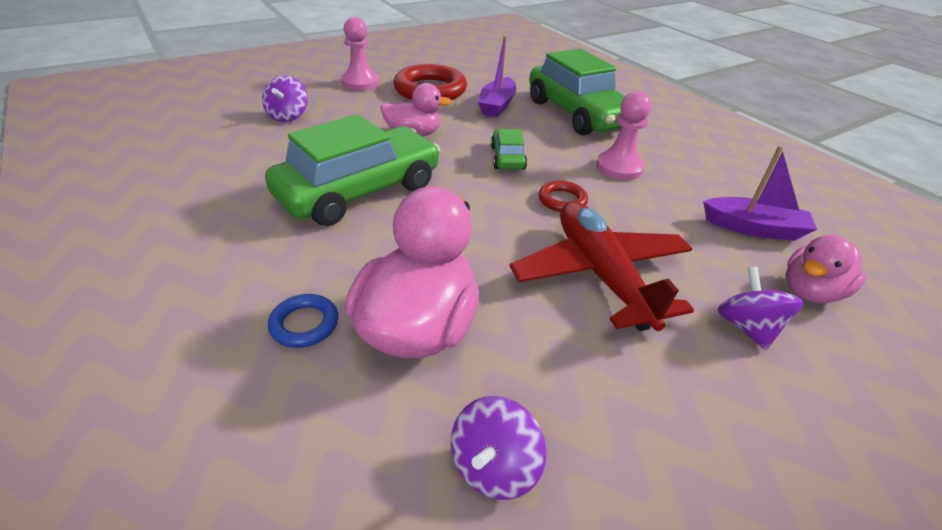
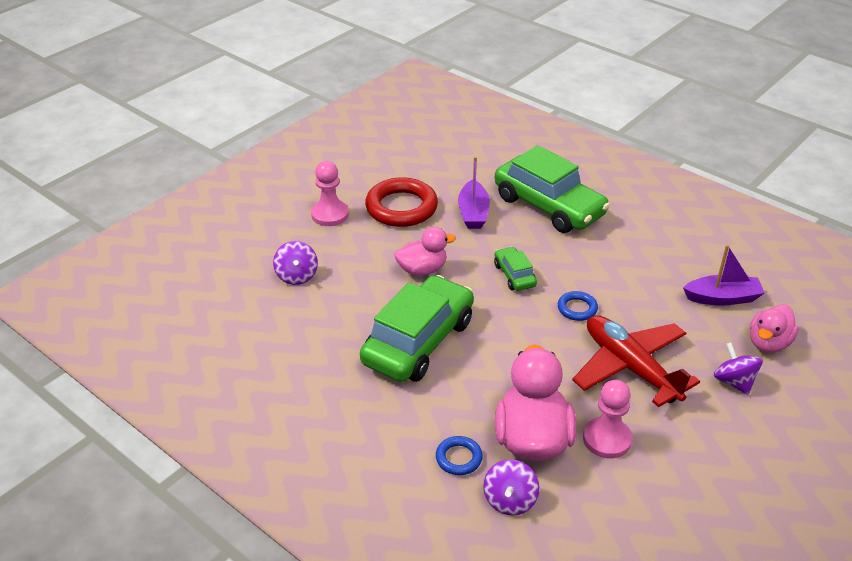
camera: 15 degrees left, 0 degrees up
(494, 466) = (620, 506): purple spinning top -> purple spinning top (510, 500)
(562, 200) = (577, 308): red ring -> blue ring
(619, 167) = (607, 262): pink pawn -> pink pawn (607, 439)

